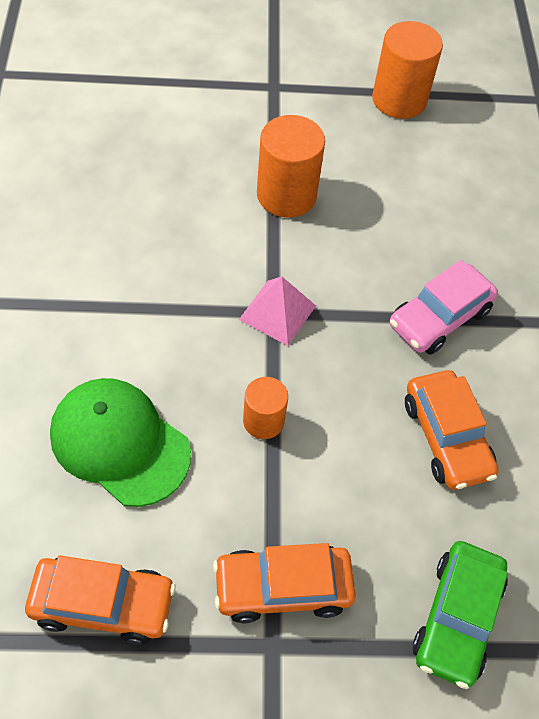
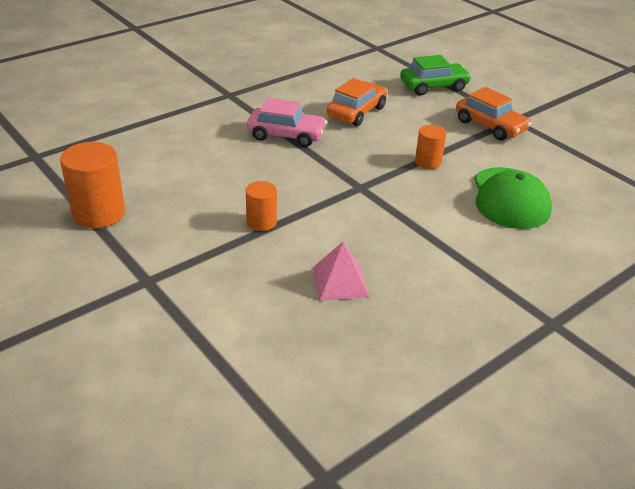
camera: 125 degrees left, 20 degrees down
(103, 604) = (575, 165): orange car -> none
(277, 312) = (358, 185): pink pyramid -> pink pyramid (340, 282)
(286, 195) = (261, 222): orange cylinder -> orange cylinder, size x0.58

